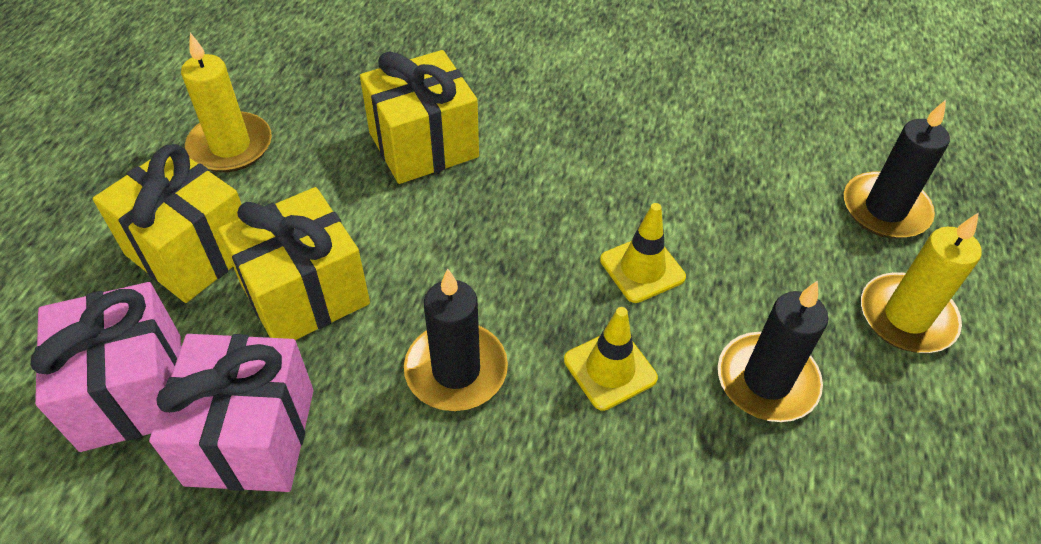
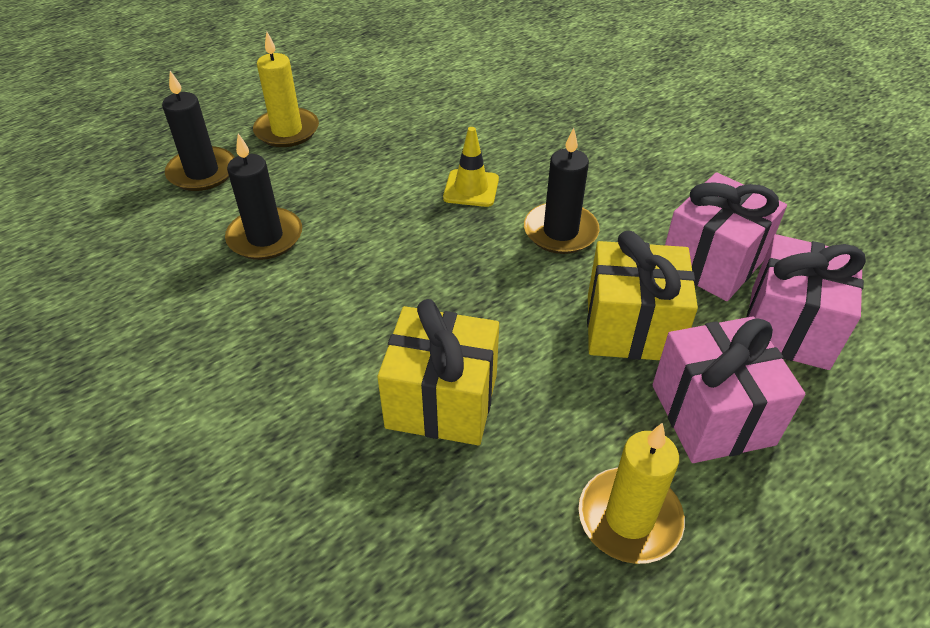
camera: 140 degrees left, 5 degrees down
(191, 251) = (712, 414): yellow gift -> pink gift
(642, 268) = (389, 221): yellow traffic cone -> none
(767, 380) = (396, 145): black candle -> black candle (265, 237)

